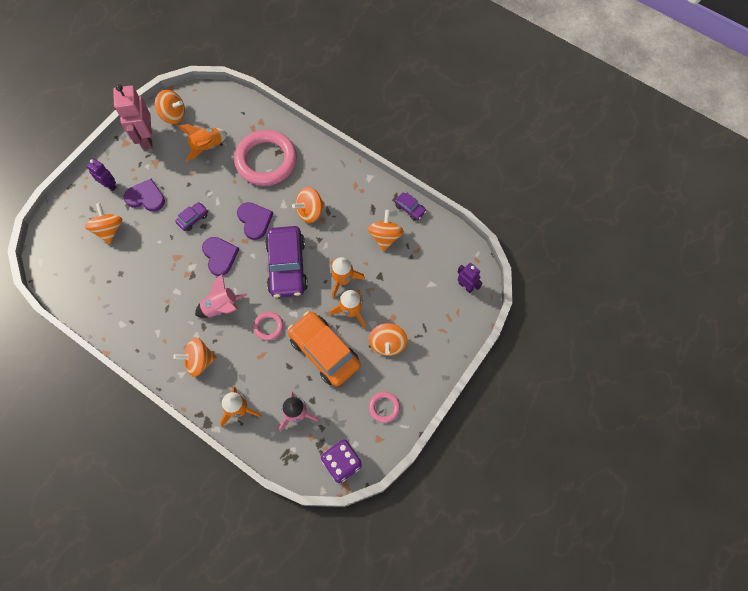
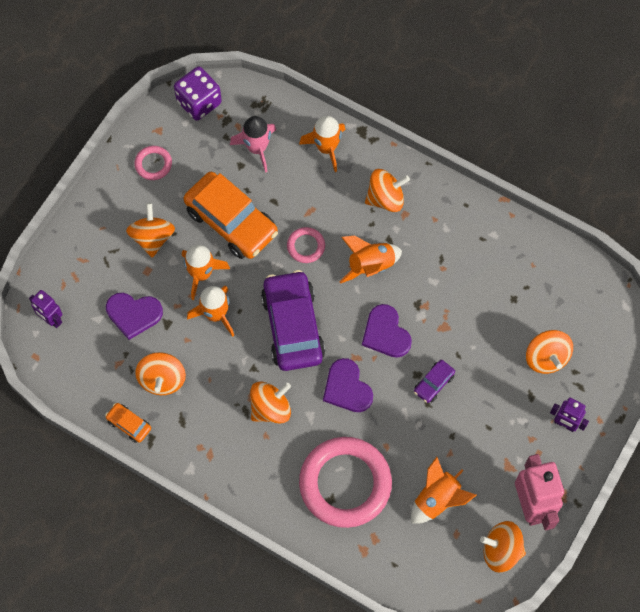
camera: 175 degrees right, 0 degrees up
(146, 197) = (508, 410): purple heart -> purple heart (133, 314)
(221, 307) = (370, 265): pink rocket -> orange rocket
(410, 208) = (129, 424): purple car -> orange car

